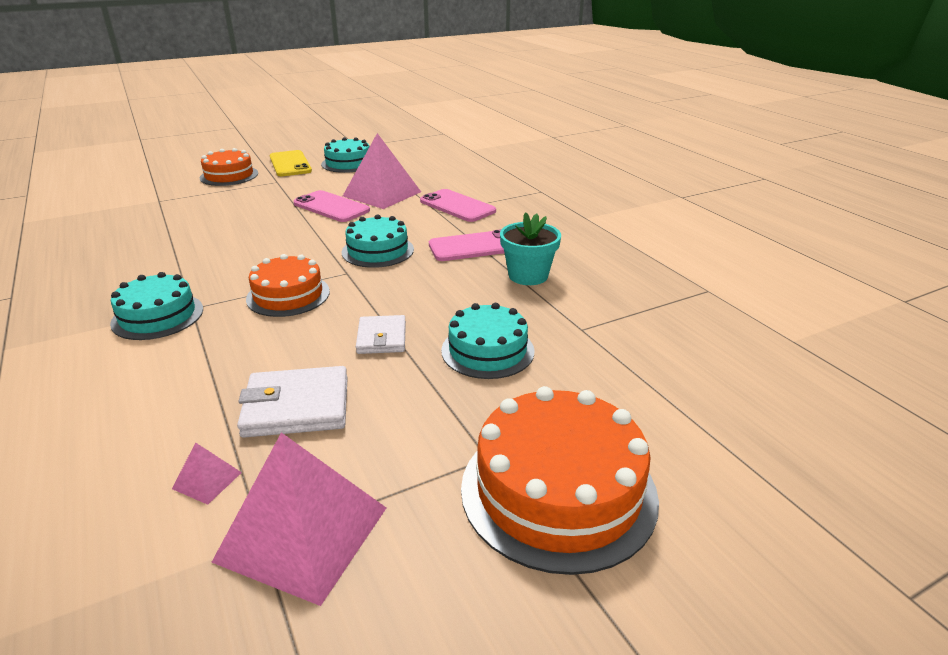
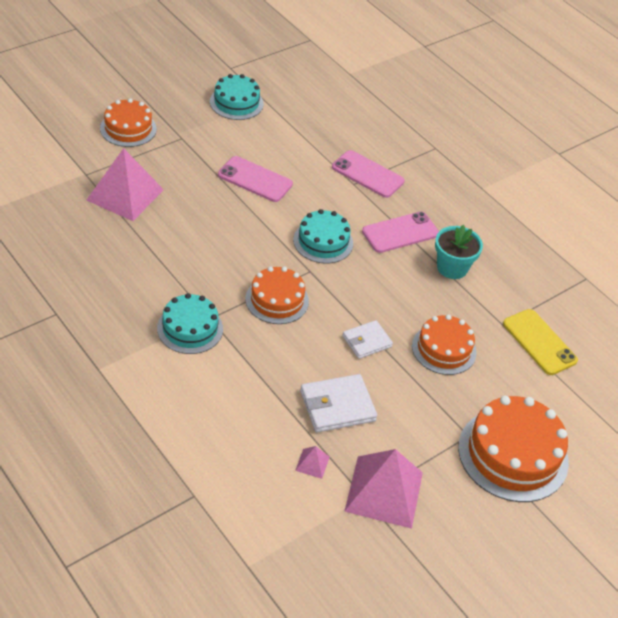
camera: 15 degrees left, 15 degrees up
(290, 164) = (178, 105): yellow phone -> yellow phone (539, 342)
(381, 338) = (367, 341): white wallet -> white wallet turned 75 degrees clockwise
(382, 194) = (292, 156): pink pyramid -> pink pyramid (125, 194)
(487, 350) = (444, 349): turquoise cake -> orange cake

